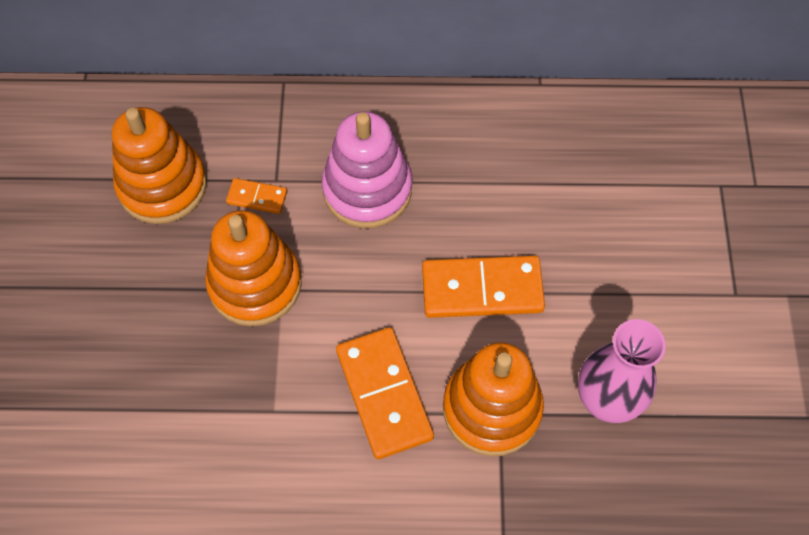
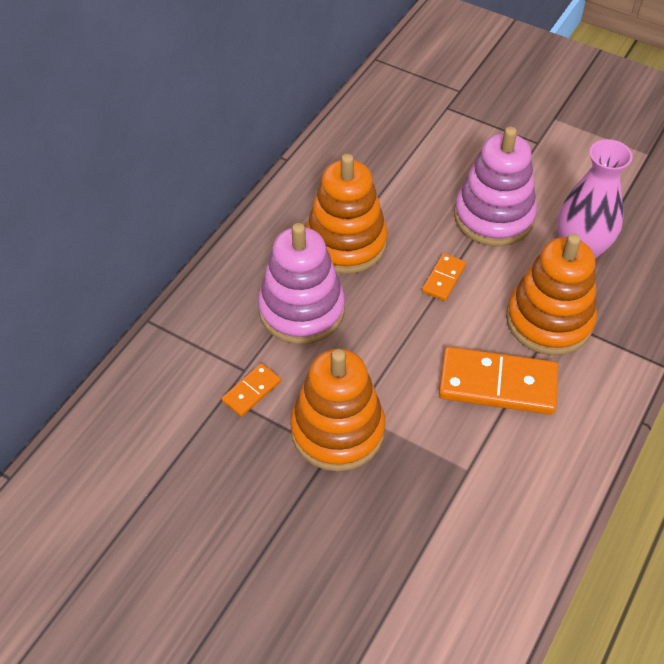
camera: 60 degrees left, 10 degrees down
(162, 185) = (184, 460): orange stacking toy -> orange stacking toy (345, 243)
(482, 289) = (444, 279): orange domino -> orange domino, size x0.50
(595, 298) = (493, 216): none -> pink stacking toy

